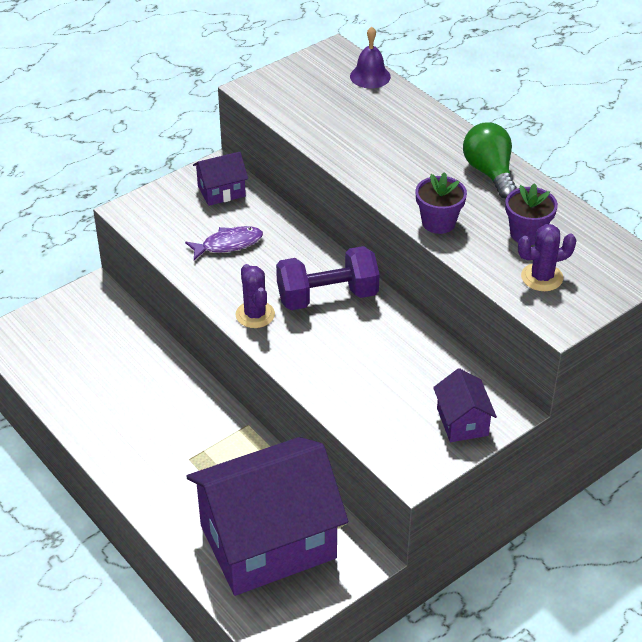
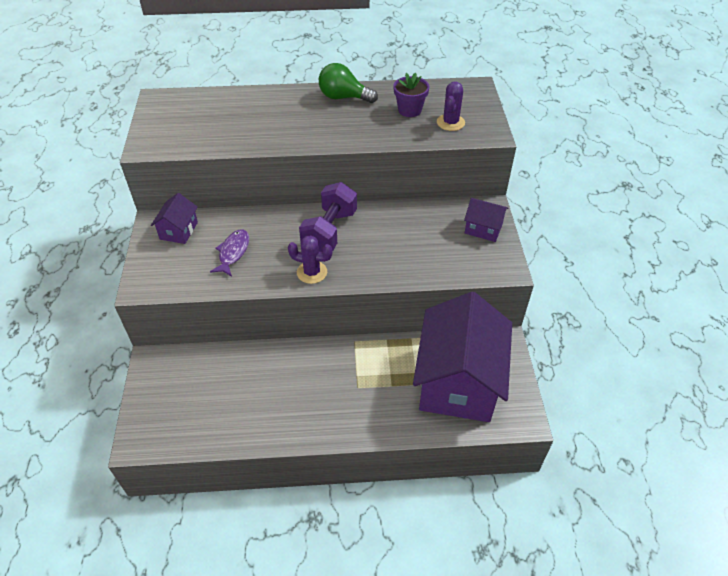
camera: 55 degrees left, 5 degrees up
(370, 76) = (200, 97): purple bell -> none
(438, 222) = (365, 136): purple flower pot -> none

